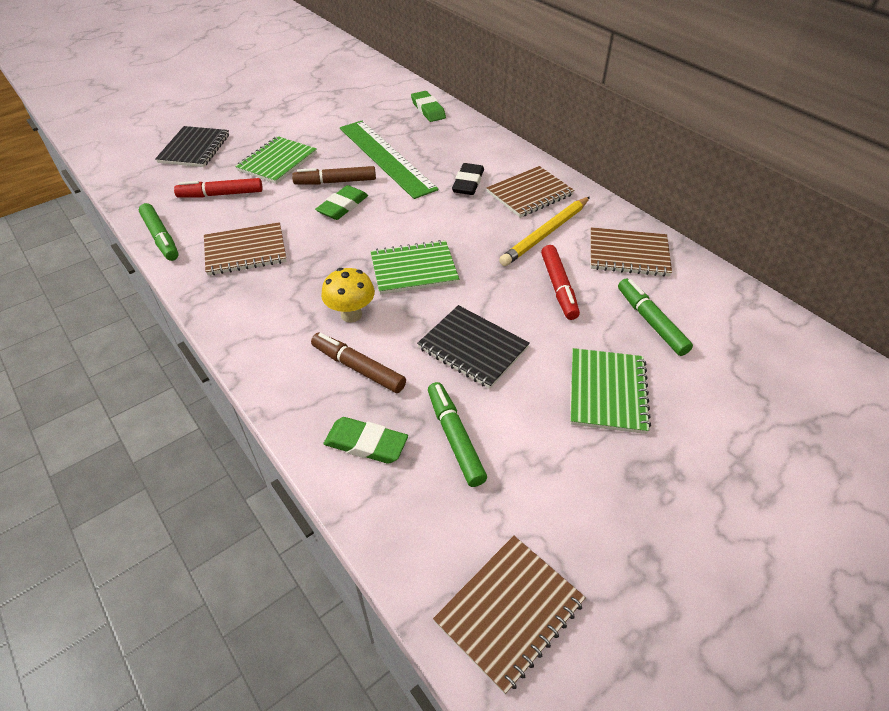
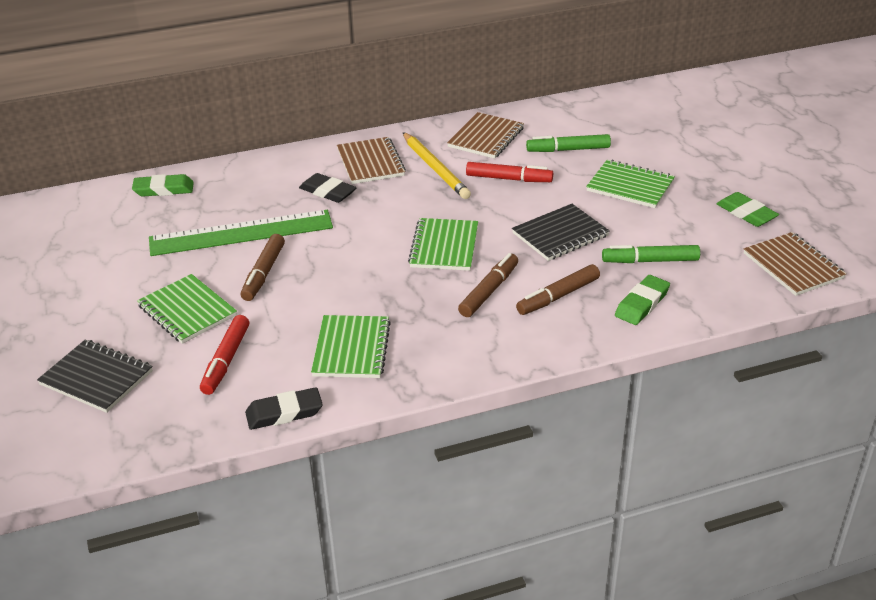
camera: 70 degrees left, 10 degrees down
(161, 237) = (284, 413): green marker -> black eraser
(245, 251) = (352, 349): brown notebook -> green notebook
(342, 206) = (314, 274): green eraser -> green eraser (746, 213)
(351, 315) = (488, 291): yellow mushroom -> brown marker

